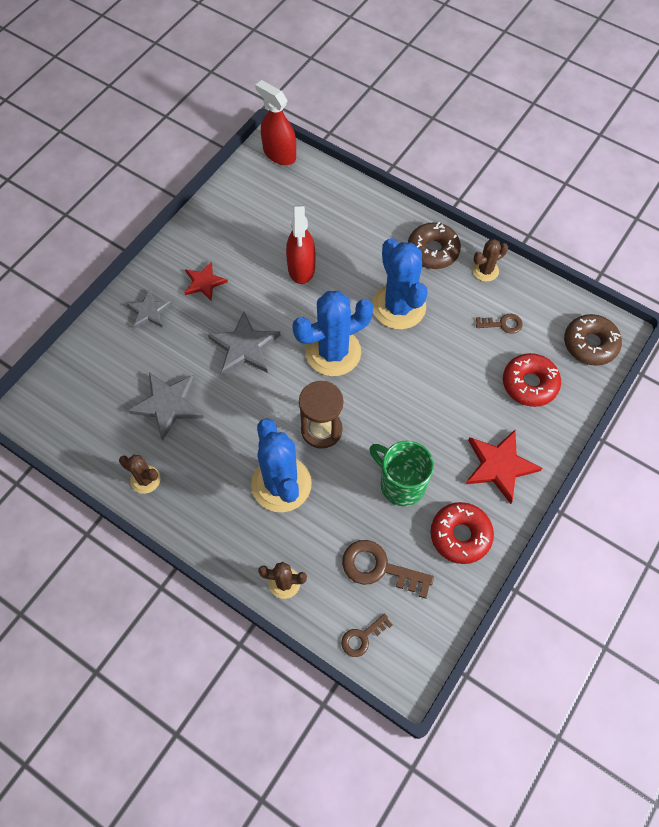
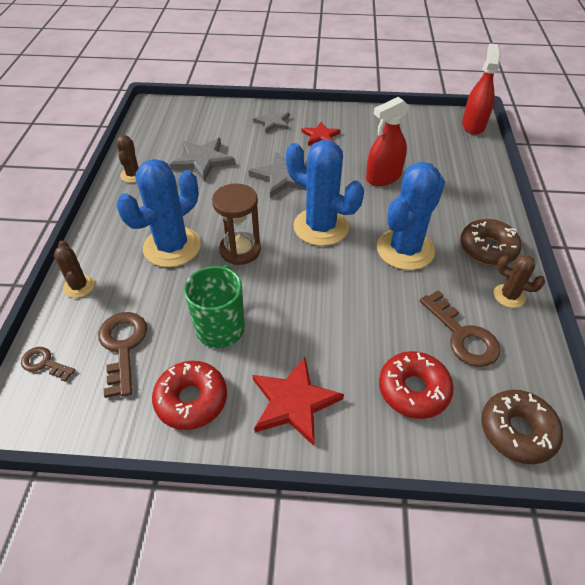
camera: 60 degrees right, 15 degrees down
(502, 324) = (462, 335): brown key -> brown key, size x1.72

